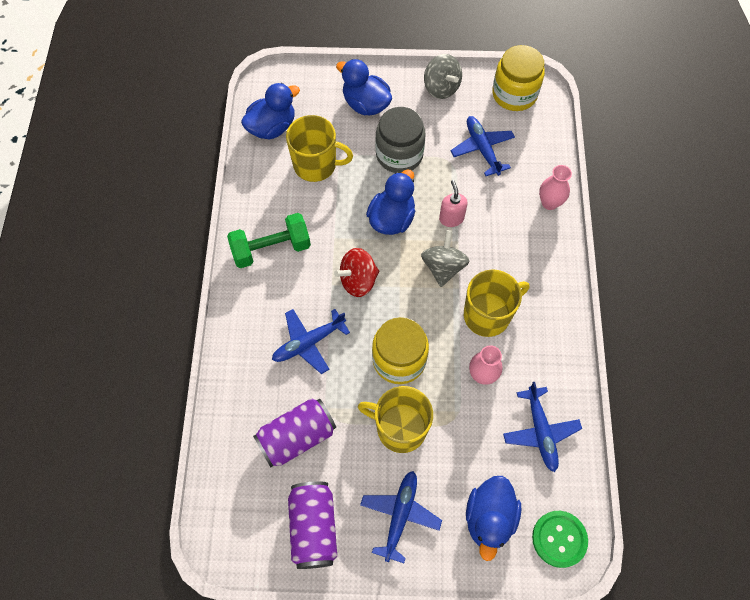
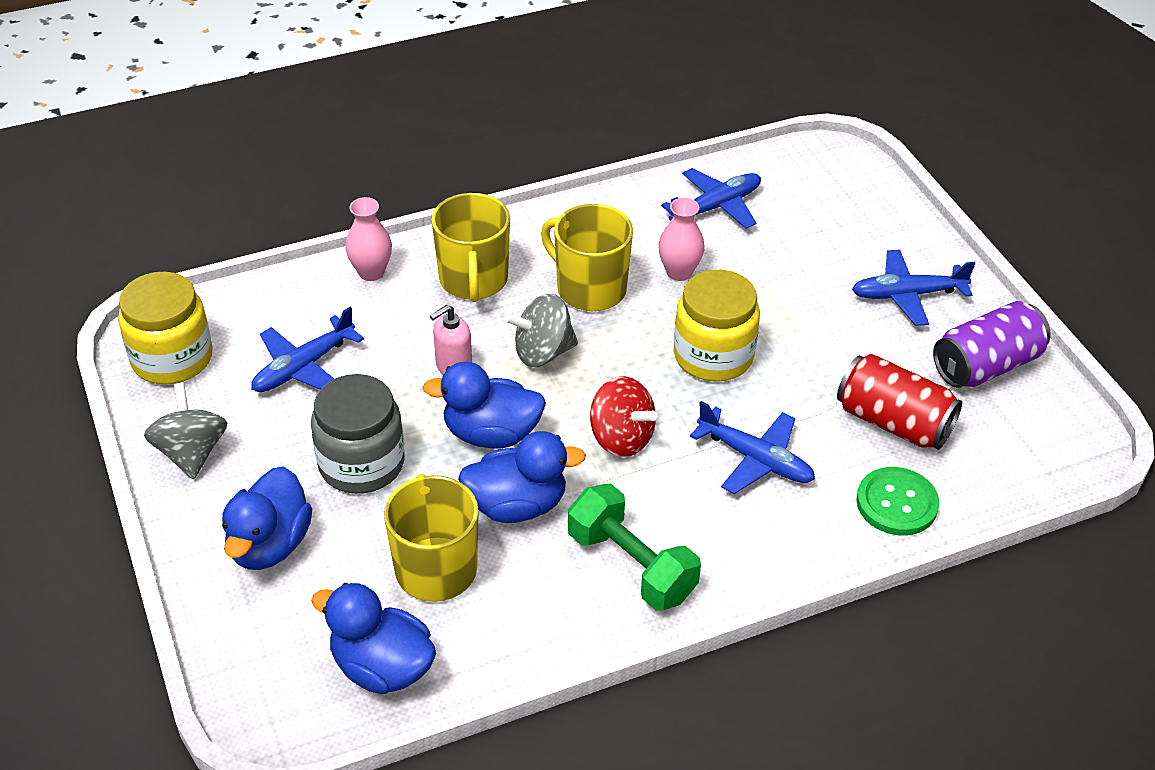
camera: 115 degrees left, 20 degrees down
(297, 437) = (893, 422): purple can -> red can
(400, 428) = (804, 326): yellow mug -> yellow mug (473, 280)
(441, 88) = (191, 452): grey spinning top -> grey spinning top turned 45 degrees counterclockwise
(489, 518) = (849, 222): blue duck -> blue duck (517, 505)
(559, 539) = (827, 167): green button -> green button (896, 503)

